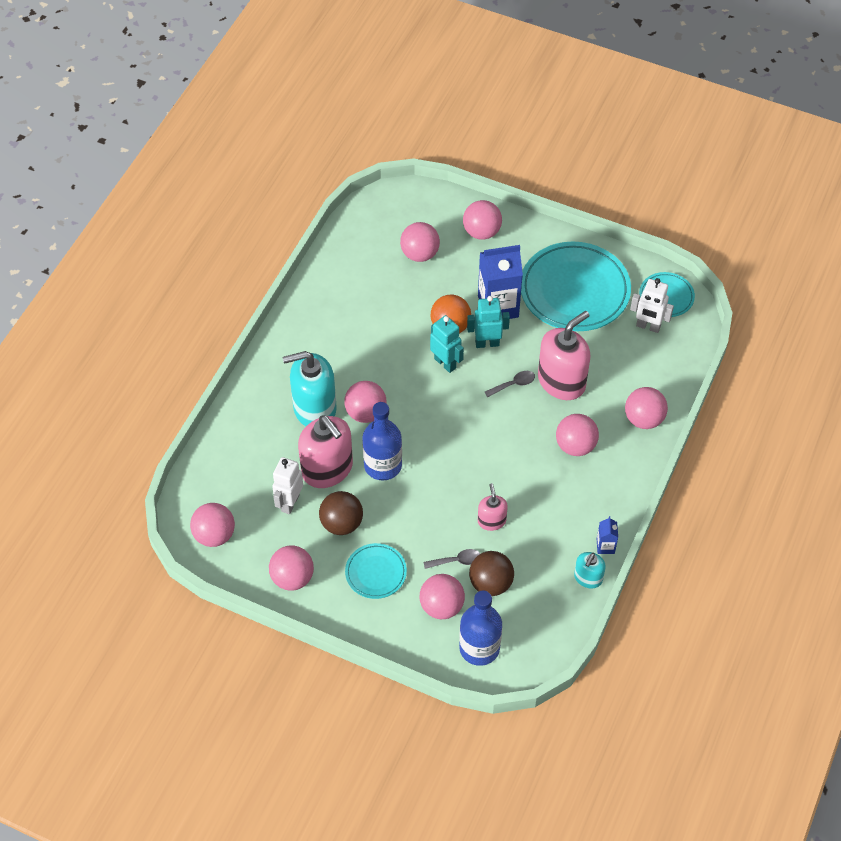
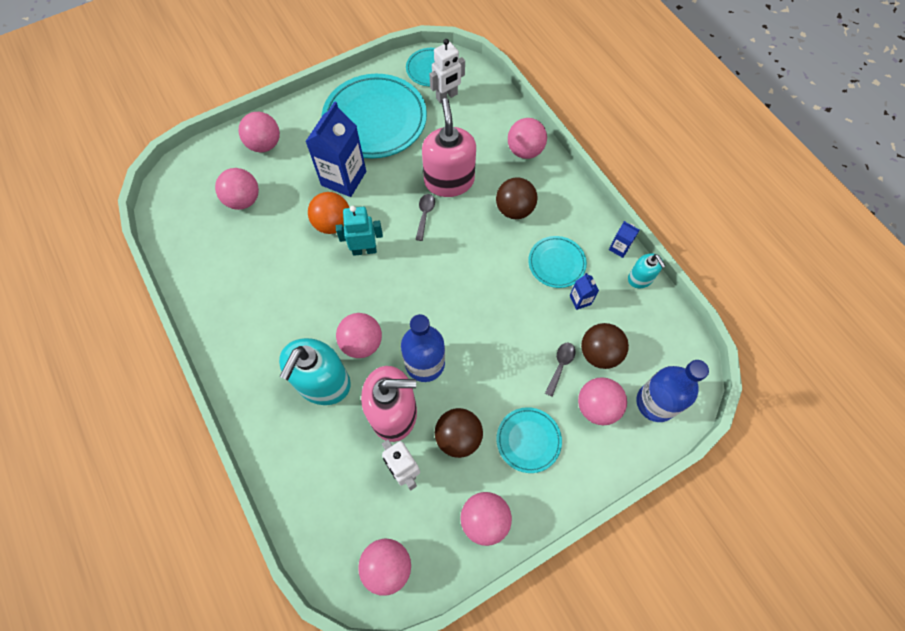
camera: 55 degrees left, 10 degrees up
(487, 343) = (371, 208): turquoise robot -> none
(491, 521) = (540, 314): pink soap dispenser -> none
(528, 543) = (580, 300): none -> blue carton
(549, 506) = (556, 263): none -> turquoise plate
(575, 446) = (514, 209): pink ball -> brown ball

